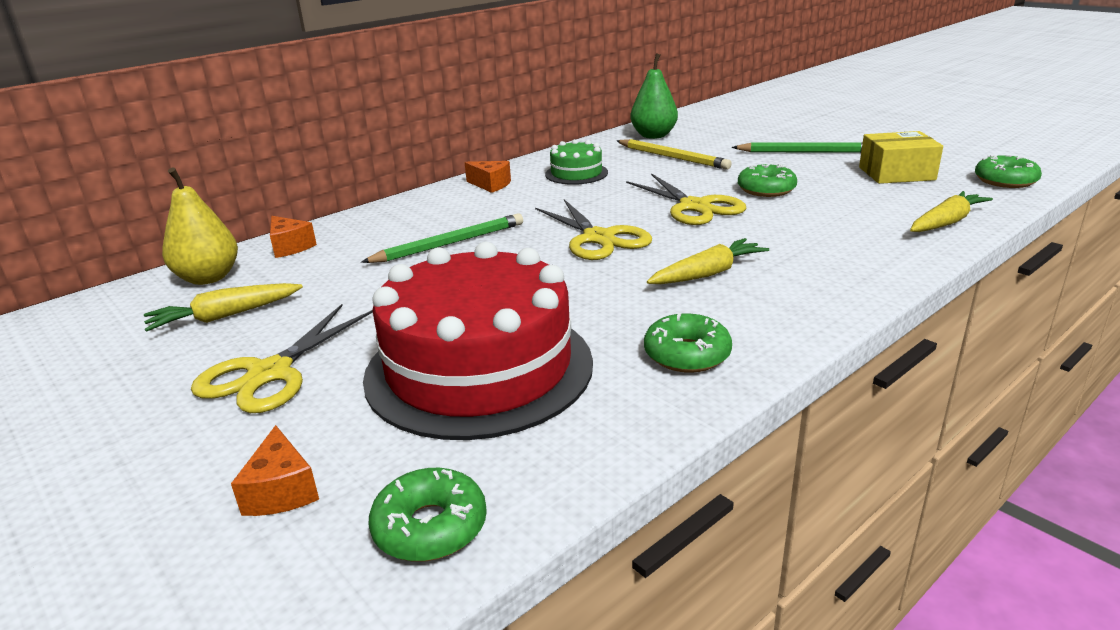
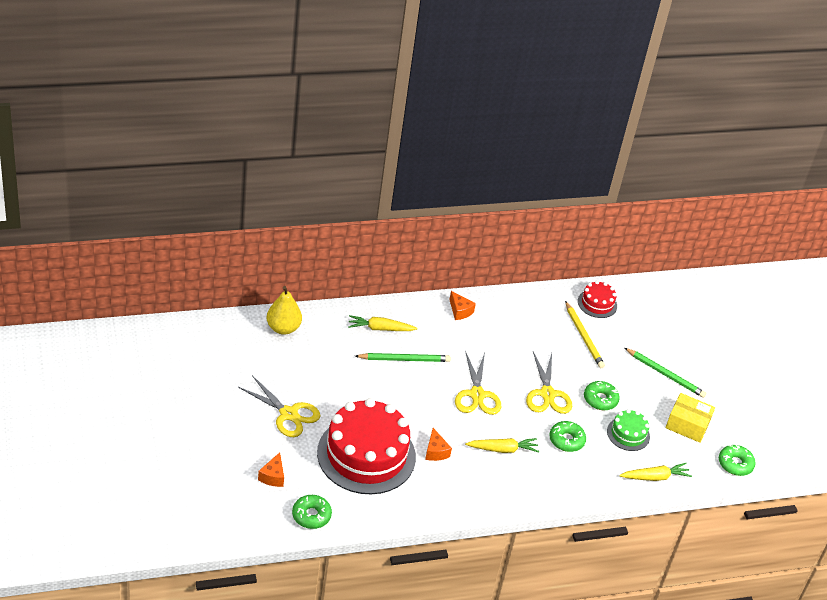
camera: 20 degrees right, 15 degrees up
(225, 316) = (282, 364): yellow carrot -> yellow carrot (380, 328)
(270, 373) = (288, 414): yellow scissors -> yellow scissors turned 105 degrees counterclockwise
(290, 247) = (328, 320): orange cheese -> orange cheese (435, 451)
(576, 173) = (515, 324): green cake -> green cake (628, 434)
(653, 136) = (597, 303): green pear -> red cake
(687, 354) = (449, 491): green donut -> green donut (566, 440)

